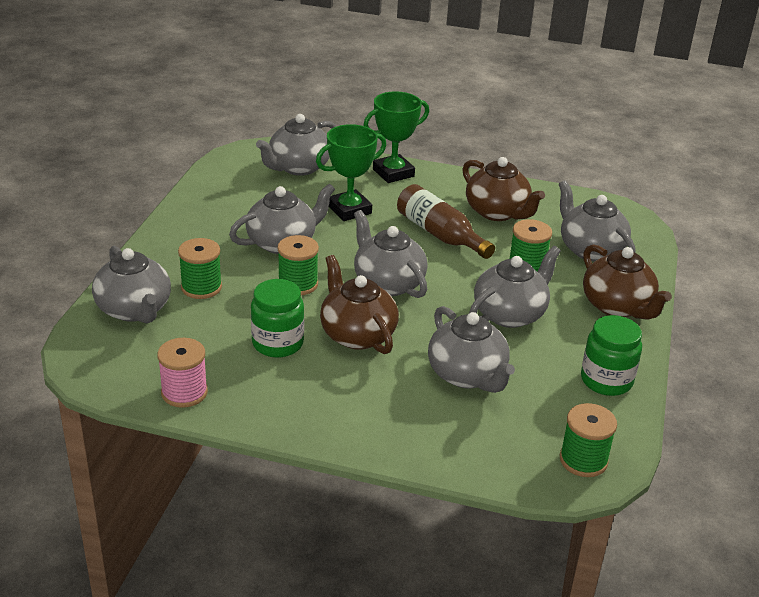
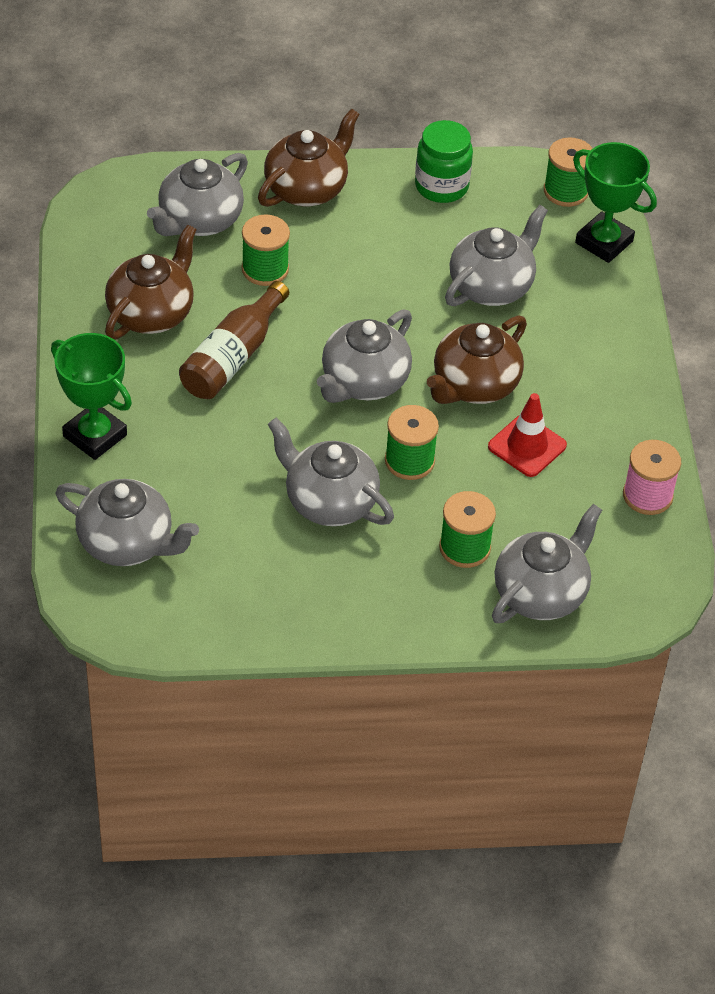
camera: 110 degrees left, 15 degrees up
(277, 343) = (527, 446): green jar -> red traffic cone
(349, 210) = (217, 457): green trophy -> green trophy (604, 242)
(510, 314) = (367, 270): grey teapot -> none

